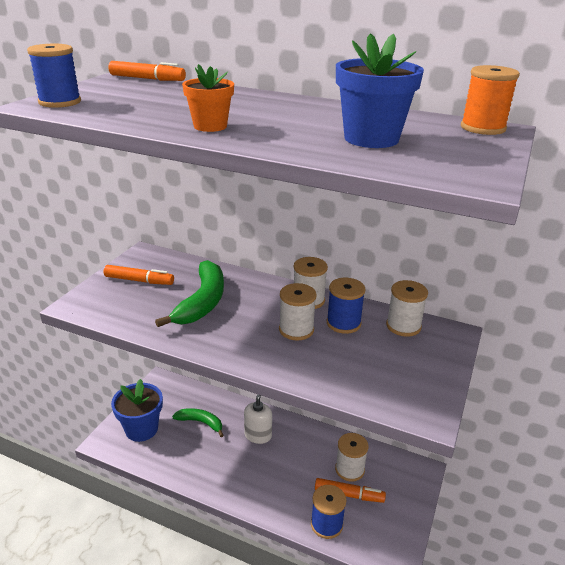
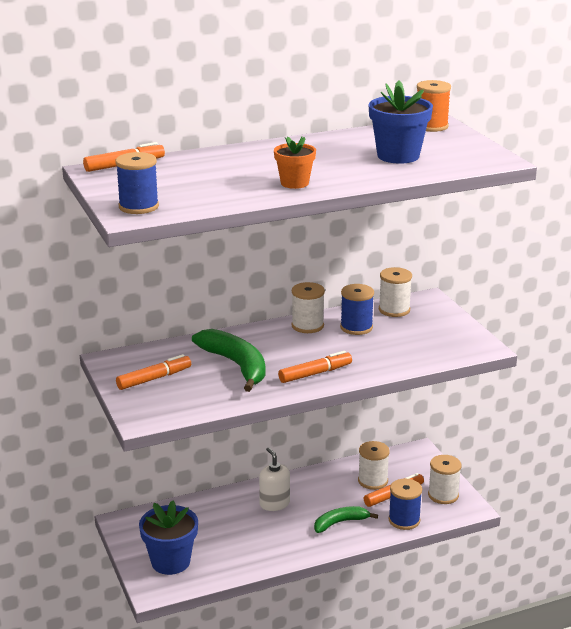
camera: 45 degrees left, 5 degrees down
(201, 422) = (214, 525): green banana -> green banana (340, 523)
(240, 343) = (315, 373): none -> orange marker
(296, 330) = (334, 347): white spool -> white spool (443, 495)

